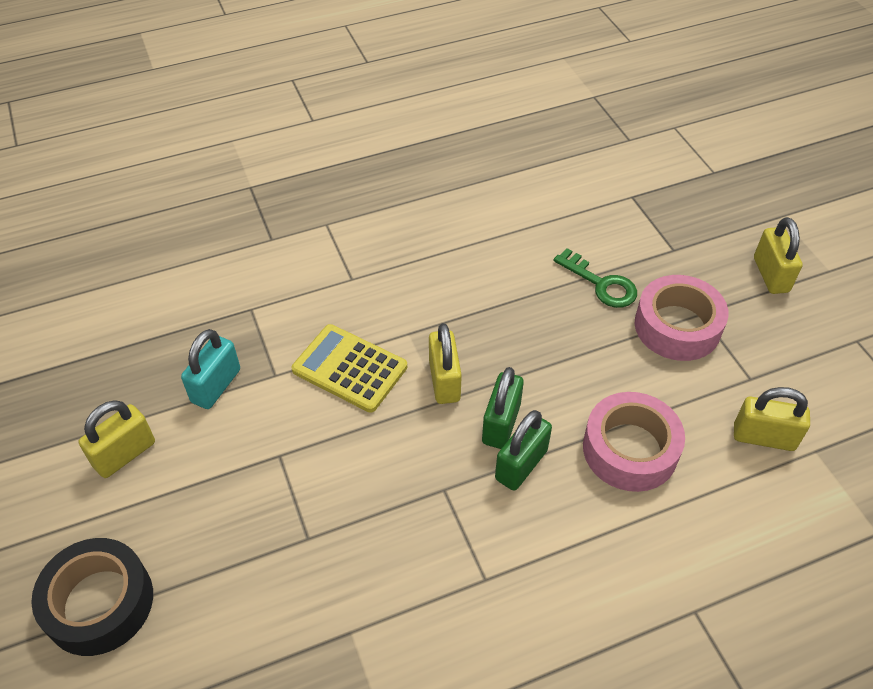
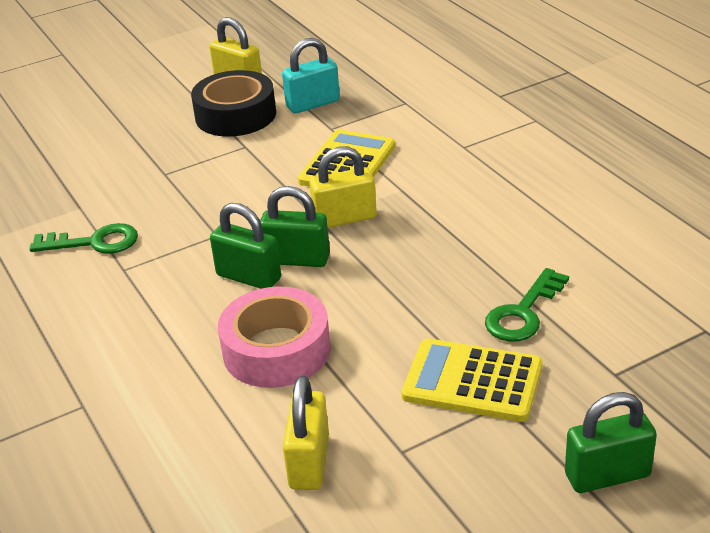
camera: 85 degrees right, 15 degrees down
(99, 603) = (112, 100): black tape -> black tape (235, 115)
(216, 386) = (313, 104): turquoise padlock -> turquoise padlock turned 45 degrees counterclockwise
(428, 611) = (94, 242): none -> green key
(677, 326) = (472, 381): pink tape -> yellow calculator
(771, 275) = (607, 475): yellow padlock -> green padlock

